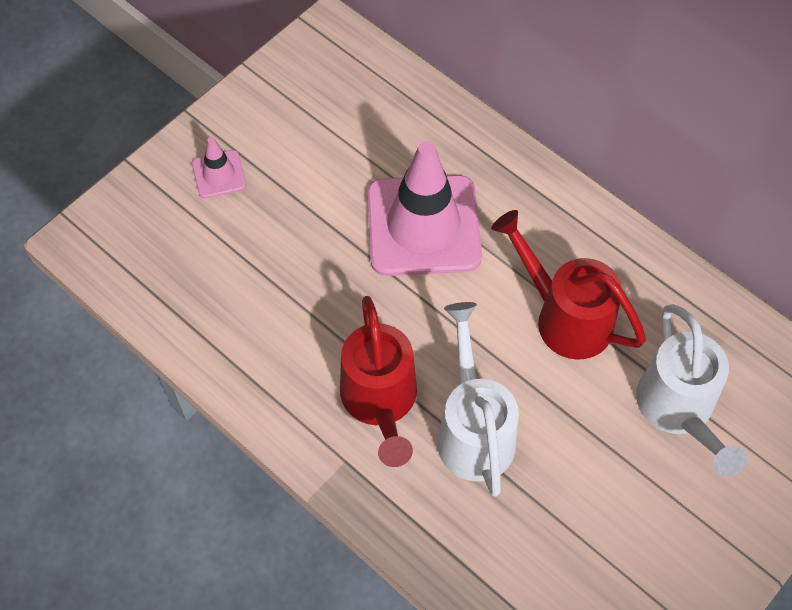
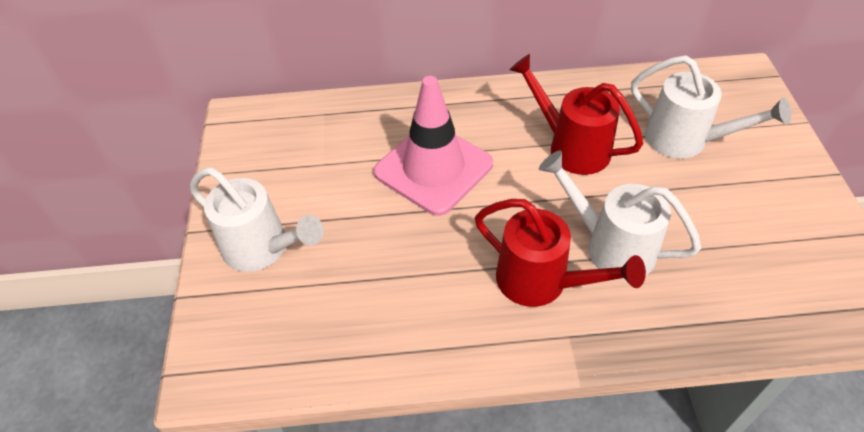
camera: 45 degrees left, 10 degrees down
(219, 174) = (262, 248): pink traffic cone -> white watering can
(565, 317) = (571, 147): red watering can -> red watering can turned 45 degrees clockwise

